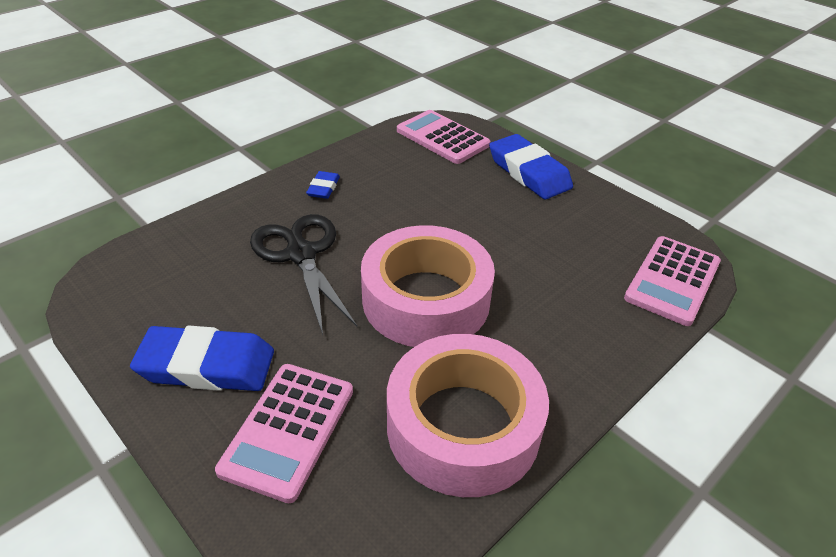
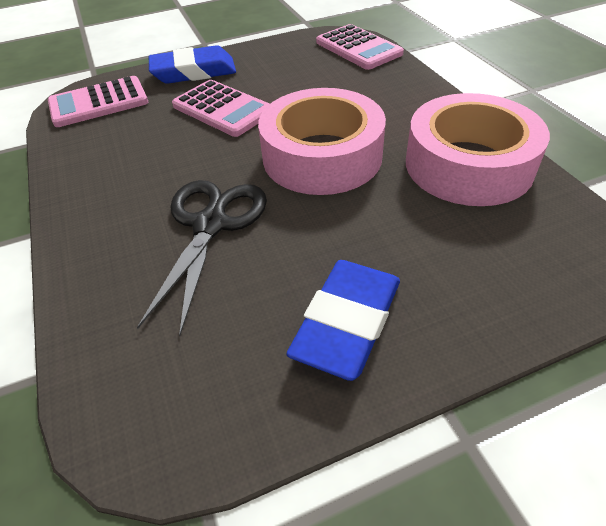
camera: 65 degrees left, 5 degrees up
(288, 430) = (452, 266): pink calculator -> pink calculator (222, 109)
(301, 254) = (210, 225): black scissors -> black scissors turned 105 degrees clockwise
(323, 188) = (108, 192): blue eraser -> none

